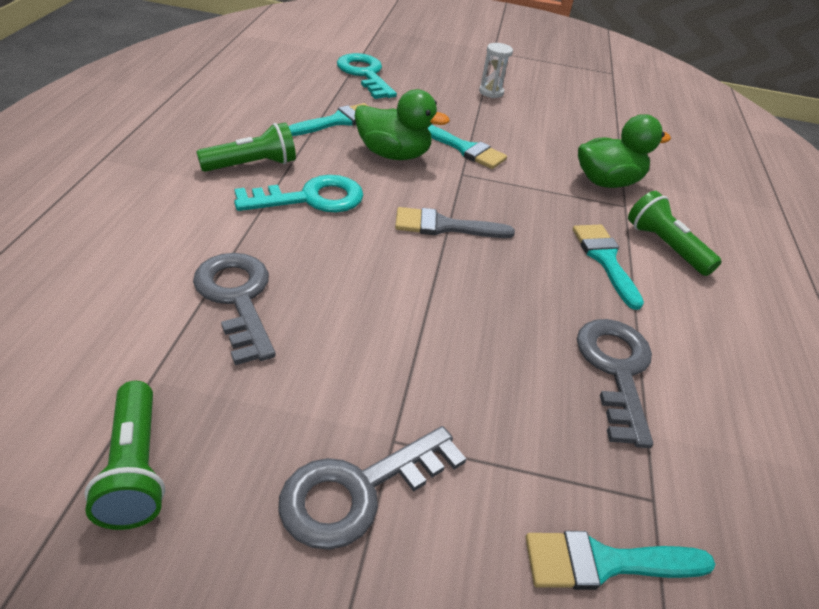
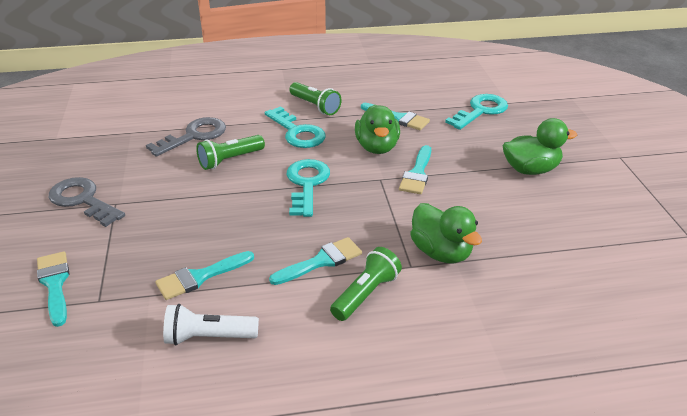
camera: 75 degrees right, 5 degrees down
(135, 468) = (82, 144): green flashlight -> green flashlight (230, 160)
(444, 226) = (307, 184): grey brush -> turquoise key
(491, 92) = (530, 169): white hourglass -> green duck
(616, 370) = (200, 277): grey key -> turquoise brush
(732, 386) = (208, 337): none -> white flashlight

